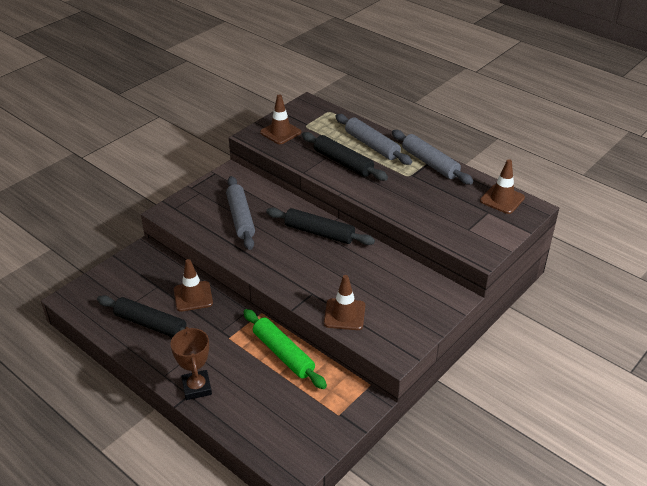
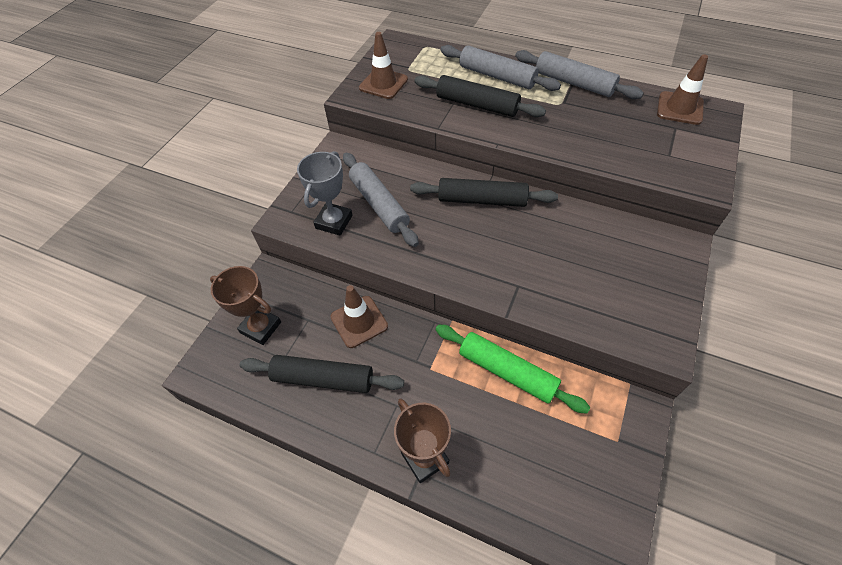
camera: 15 degrees left, 15 degrees up
(122, 283) = (261, 327): none -> brown trophy
(201, 222) = (334, 222): none -> grey trophy
(344, 314) = (573, 305): brown traffic cone -> none

